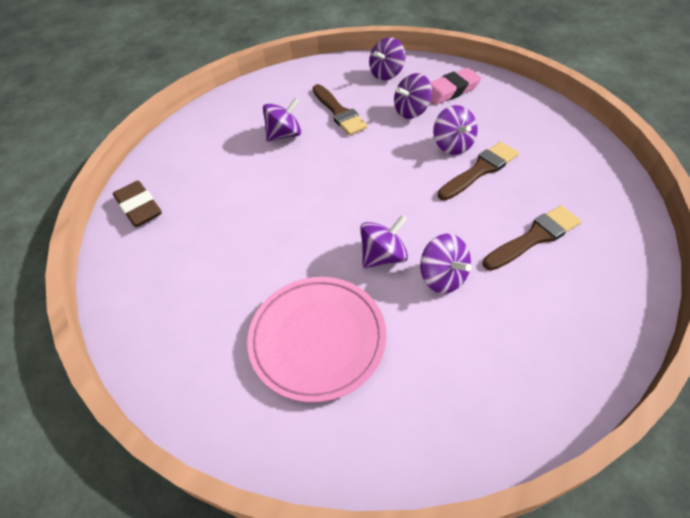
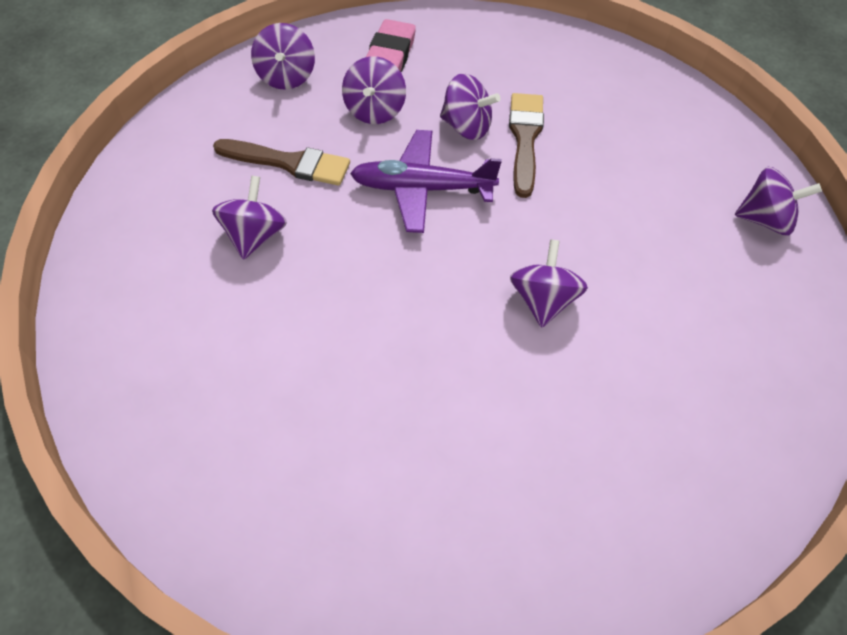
camera: 50 degrees left, 5 degrees up
(139, 207) = (176, 471): brown eraser -> none
(317, 339) = (586, 436): pink plate -> none
(389, 161) = (422, 188): none -> purple plane
(443, 277) = (619, 279): purple spinning top -> purple spinning top (765, 219)
(534, 237) = (647, 179): brown brush -> none

